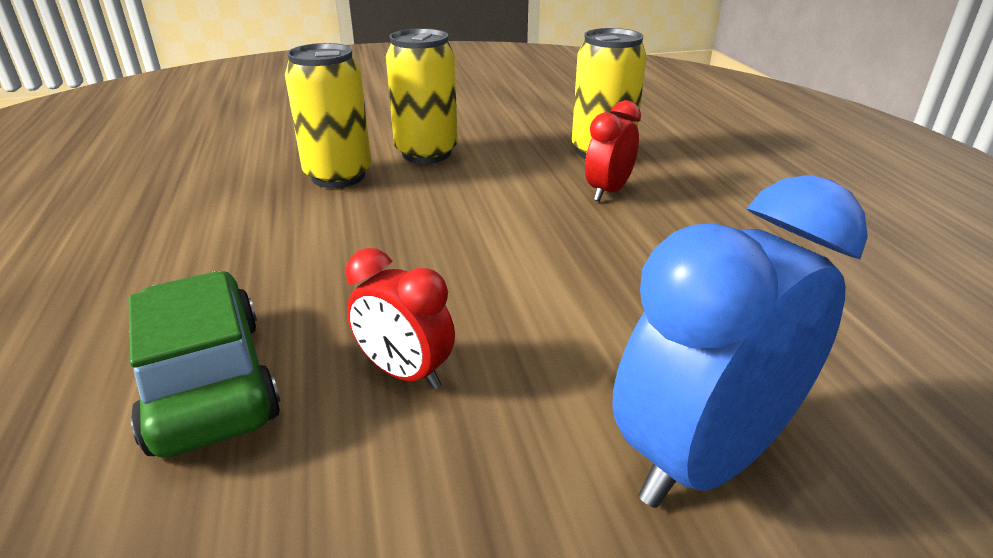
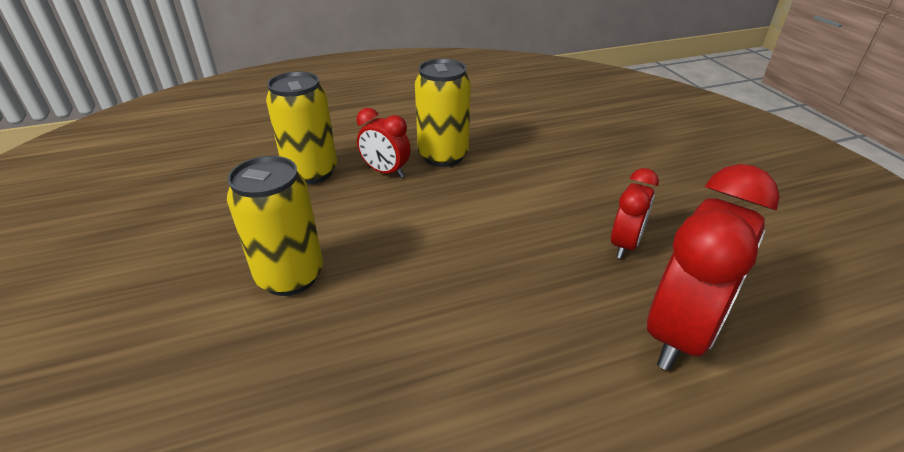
camera: 95 degrees left, 5 degrees up
(207, 382) = (680, 333): green car -> red clock
(338, 176) = (343, 338): yellow can -> yellow can (443, 156)
(703, 458) = (630, 158): blue clock -> none

